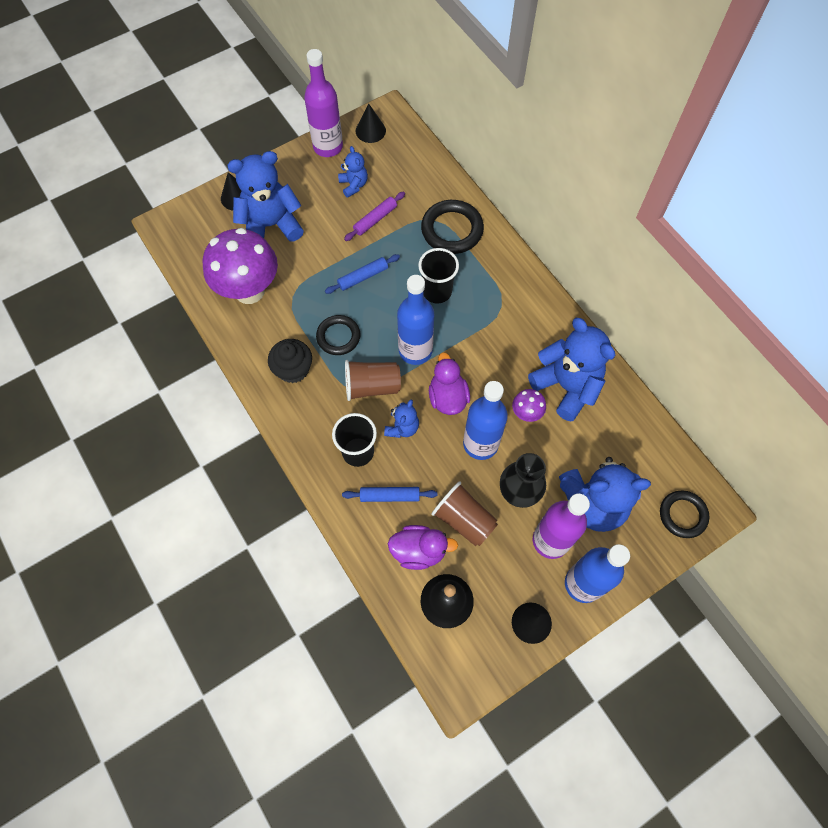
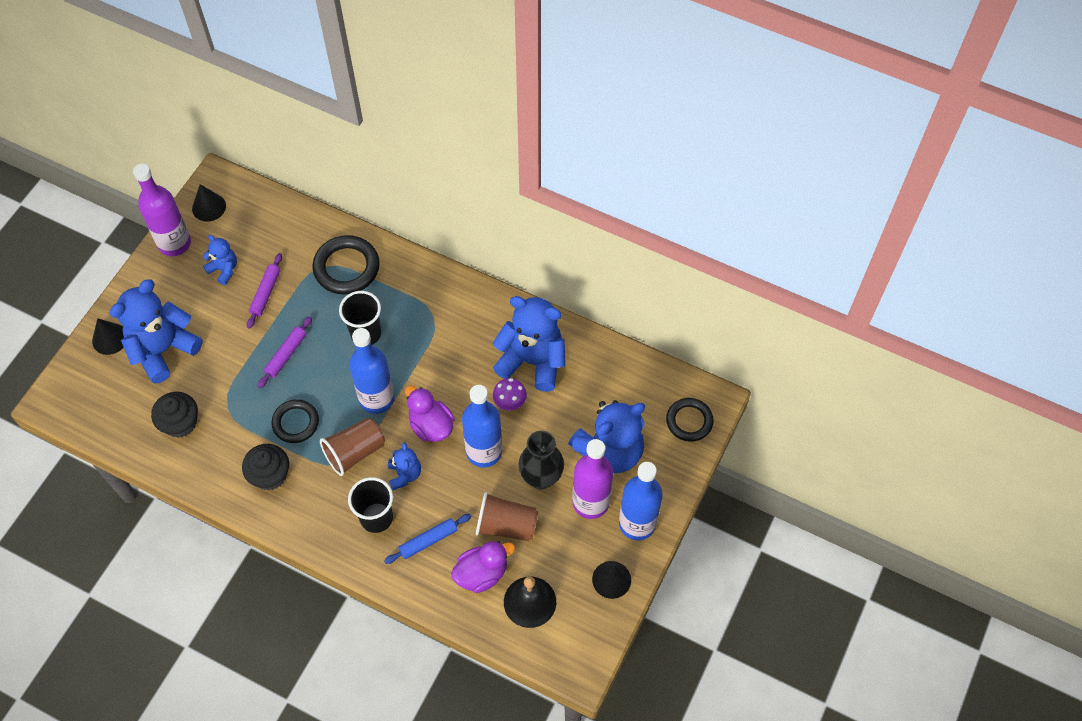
camera: 30 degrees left, 5 degrees down
(249, 290) = (180, 423): purple mushroom -> black cupcake
(363, 277) = (286, 355): blue rolling pin -> purple rolling pin

